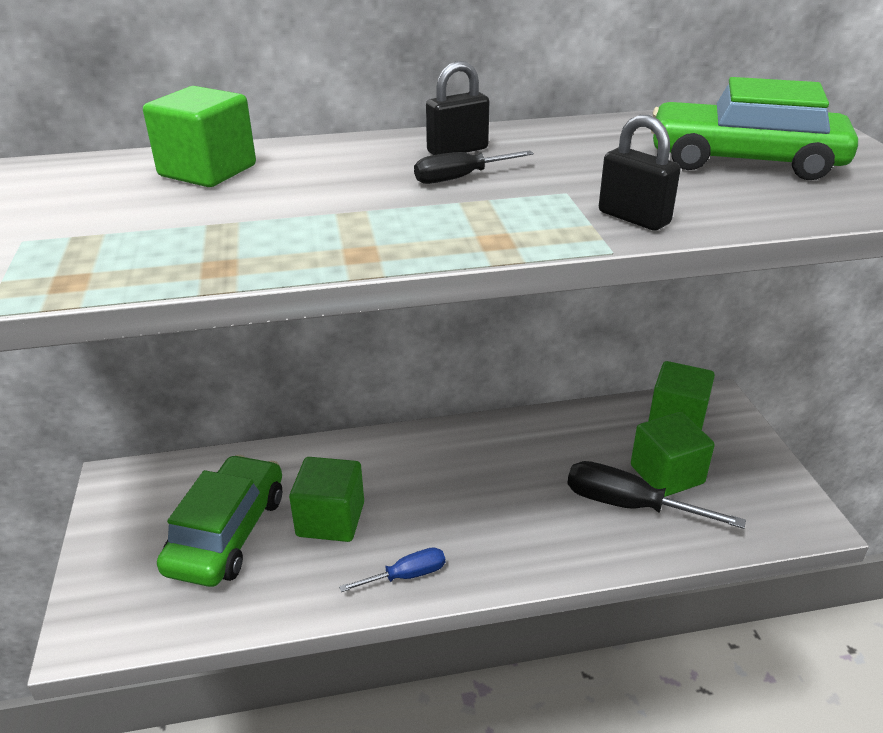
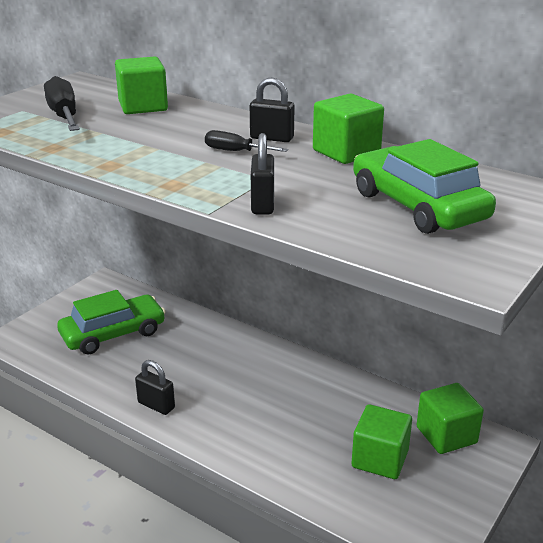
camera: 45 degrees right, 5 degrees down
(330, 519) = (163, 357): green cube -> green cube (346, 152)
(406, 576) = (156, 405): blue screwdriver -> black padlock
(629, 505) = (326, 457): black screwdriver -> black screwdriver (64, 116)

